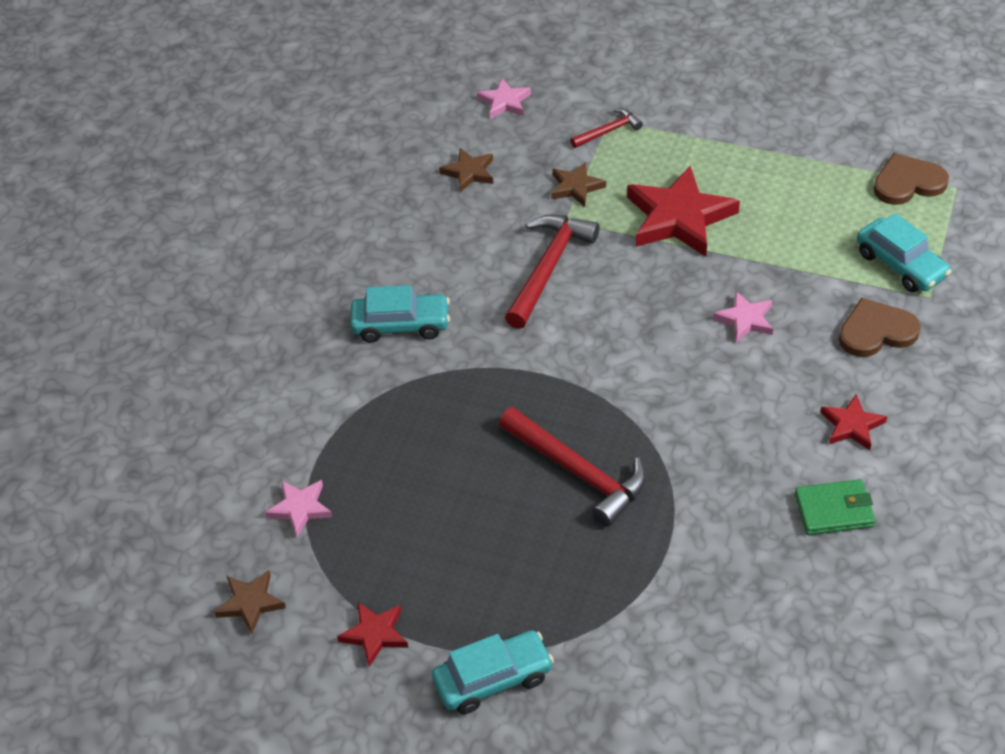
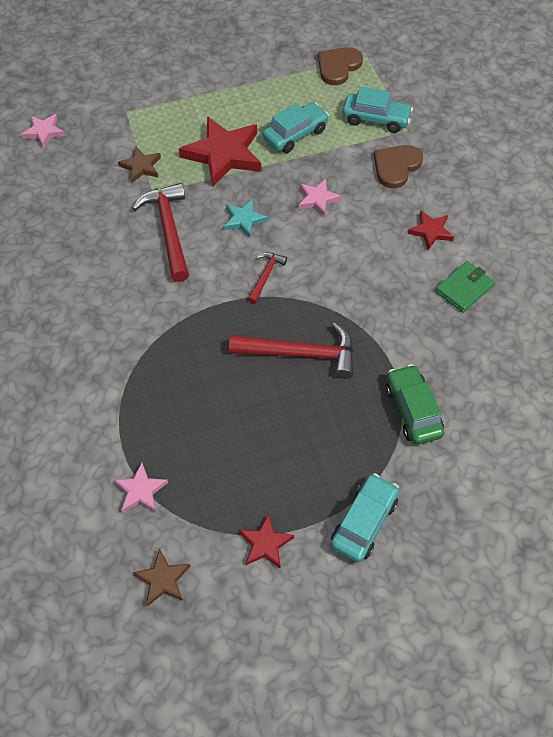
camera: 40 degrees left, 10 degrees up
(401, 325) = (102, 322): turquoise car -> turquoise car (295, 134)
(469, 172) = (60, 192): brown star -> none
(608, 131) = (131, 119): red hammer -> red hammer (265, 276)
(640, 299) = (244, 220): none -> turquoise star
(650, 602) = (413, 410): none -> green car

